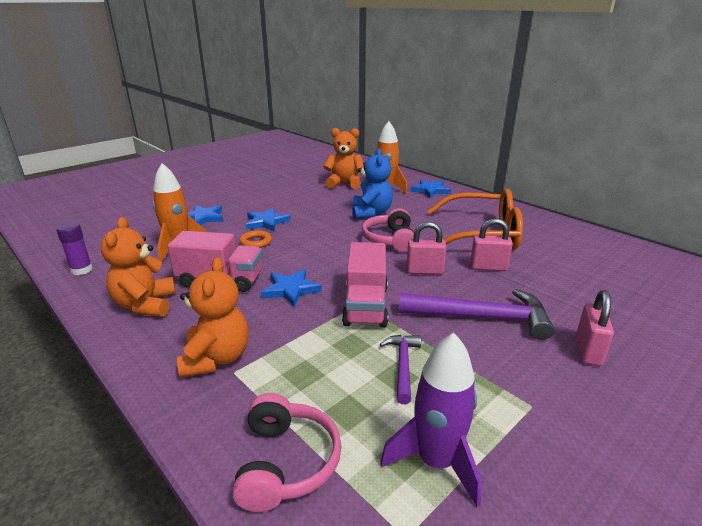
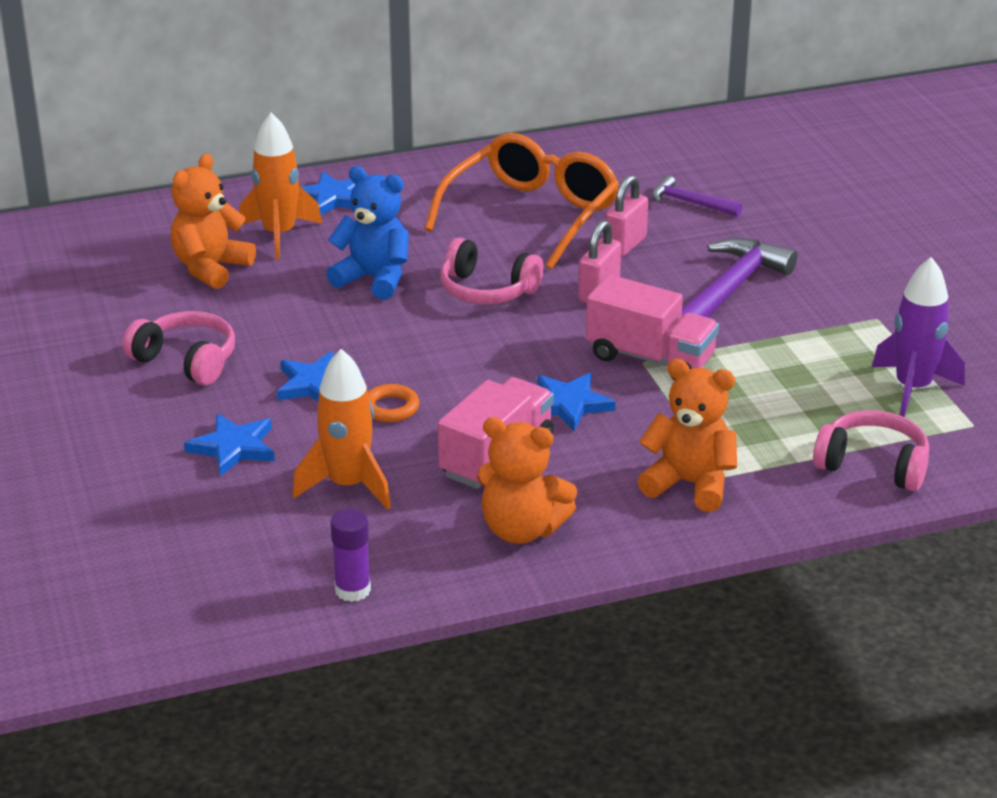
camera: 65 degrees left, 5 degrees up
(268, 195) = (186, 361): none -> pink headphones
(402, 365) = (779, 367): purple hammer -> purple hammer (690, 202)
(588, 351) = (824, 256): pink padlock -> none

